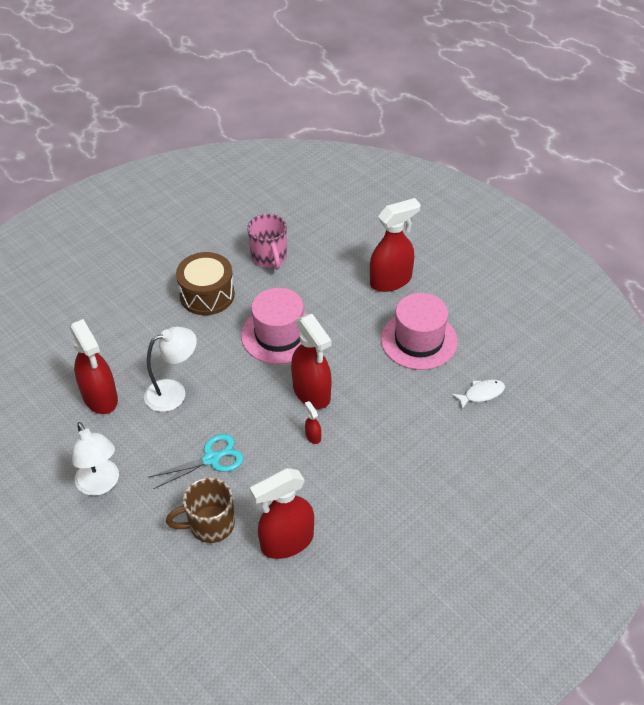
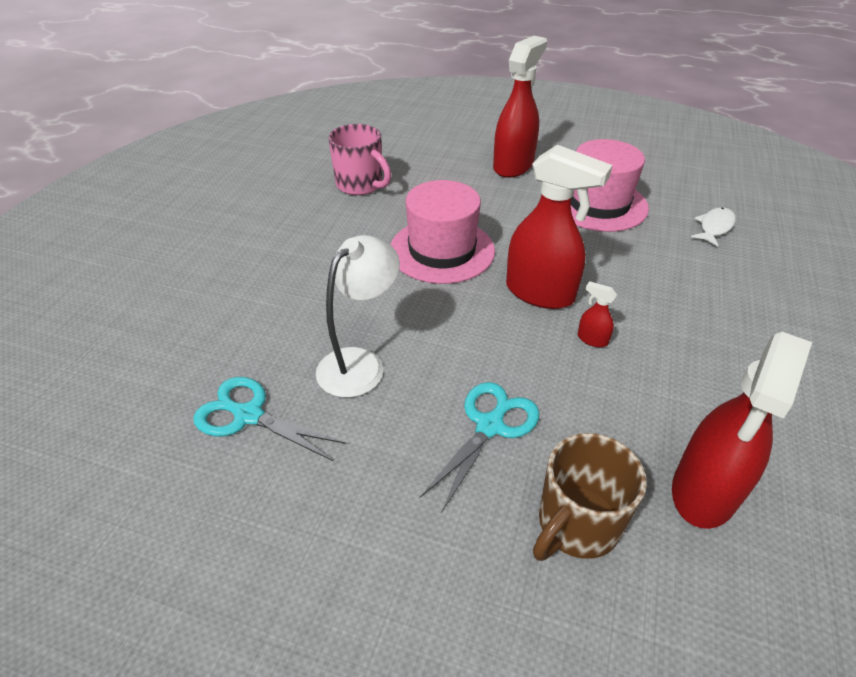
camera: 30 degrees left, 5 degrees down
(100, 398) = (249, 415): red spray bottle -> turquoise scissors
(101, 484) = (345, 551): white lamp -> none
(207, 295) = (314, 241): brown drum -> none

